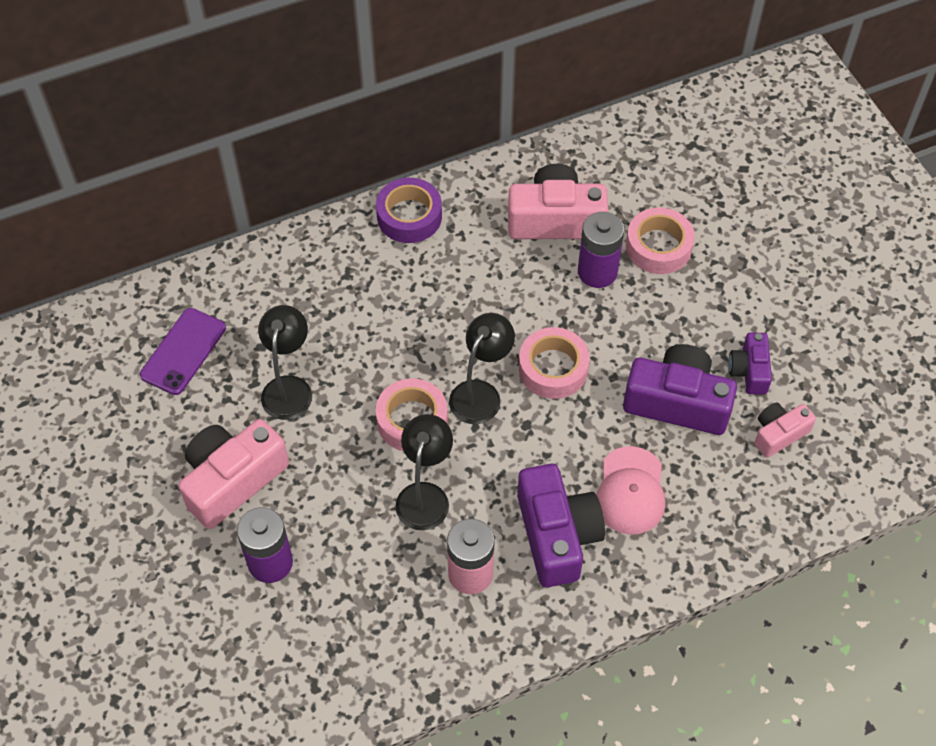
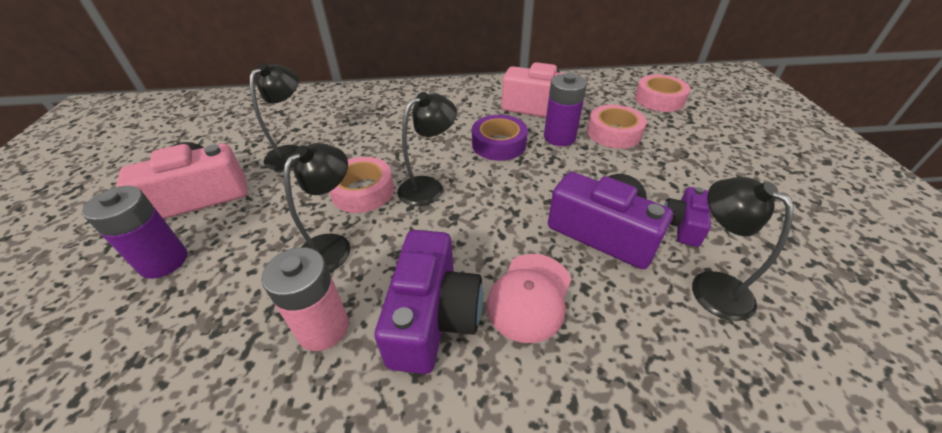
camera: 20 degrees right, 15 degrees down
(183, 351) = (246, 122): purple phone -> none
(409, 216) = (440, 90): purple tape -> purple tape (499, 144)
(553, 368) = (497, 184): pink tape -> pink tape (659, 99)
(779, 434) = (710, 286): pink camera -> black lamp

